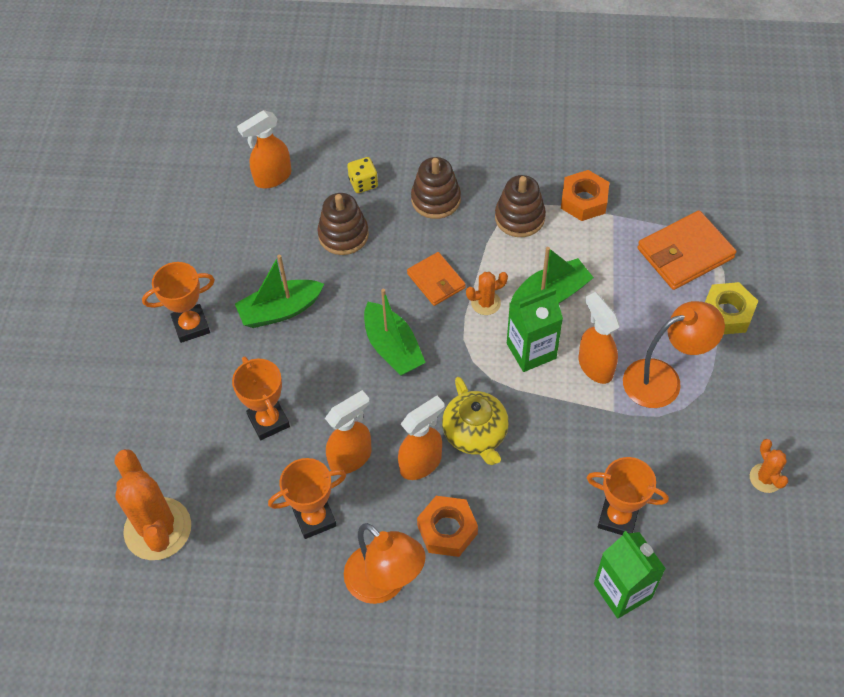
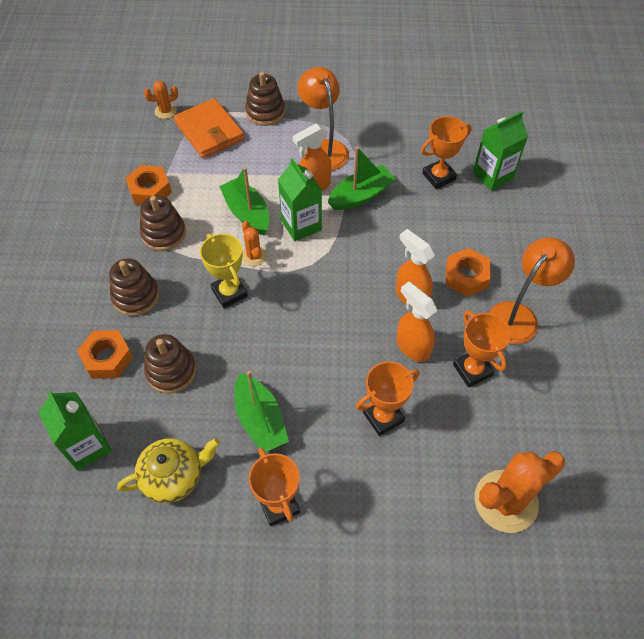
camera: 95 degrees left, 0 degrees up
(272, 178) = (87, 446): orange spray bottle -> green carton
(363, 183) = (107, 358): yellow dice -> orange nut
(392, 348) = (301, 322): green boat -> green boat (361, 195)
(436, 281) = (229, 292): orange wallet -> yellow trophy
(475, 434) = (380, 260): yellow teapot -> yellow teapot (173, 476)
(618, 517) = (438, 176): orange trophy -> orange trophy turned 45 degrees clockwise
(726, 313) = (265, 112): yellow nut -> brown stacking toy
(765, 478) = (397, 102): orange cactus -> orange cactus (165, 111)

